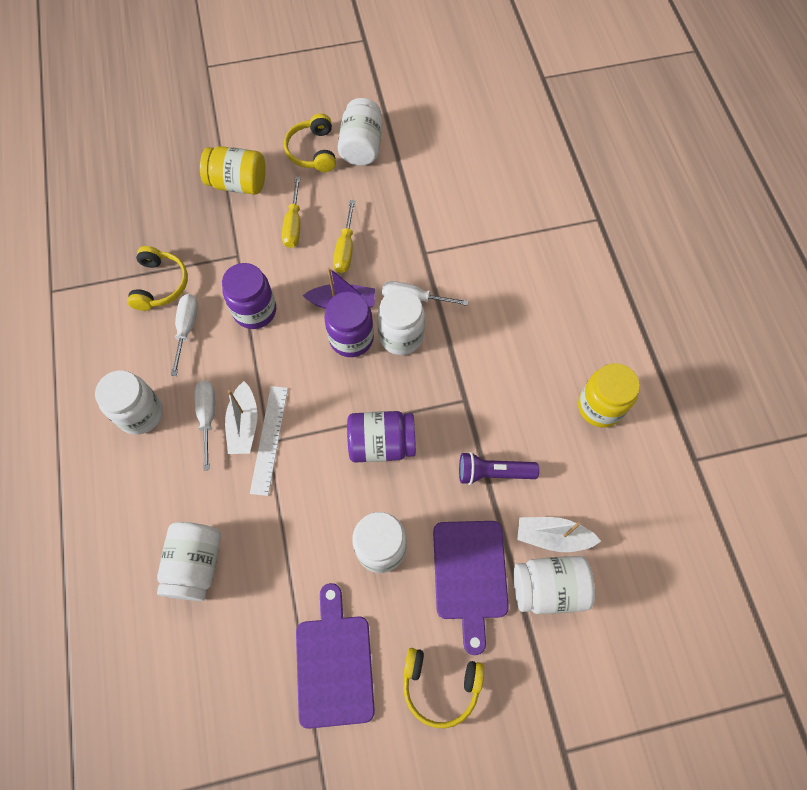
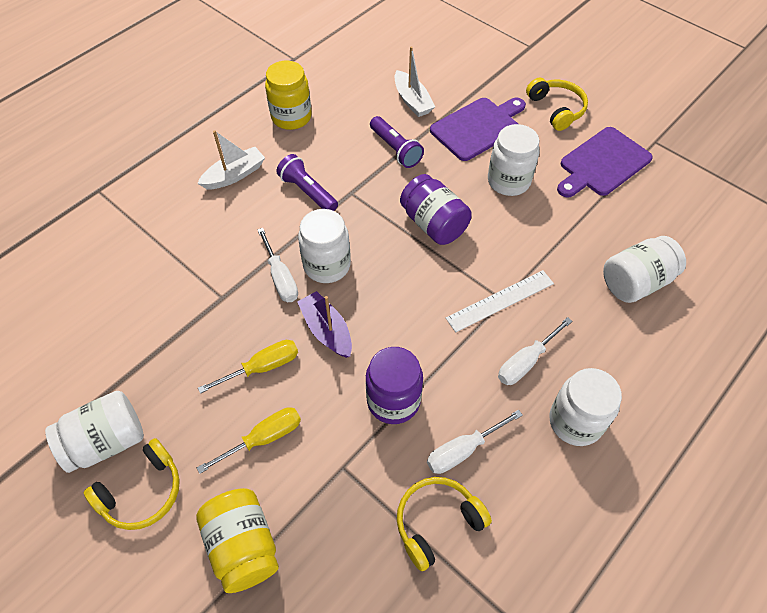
camera: 125 degrees left, 10 degrees down
(244, 424) = (506, 328): white boat -> white boat (234, 175)
(351, 338) = (358, 300): purple jar -> none
(491, 367) = (308, 192): none -> purple flashlight
(548, 588) = (447, 89): white jar -> none

